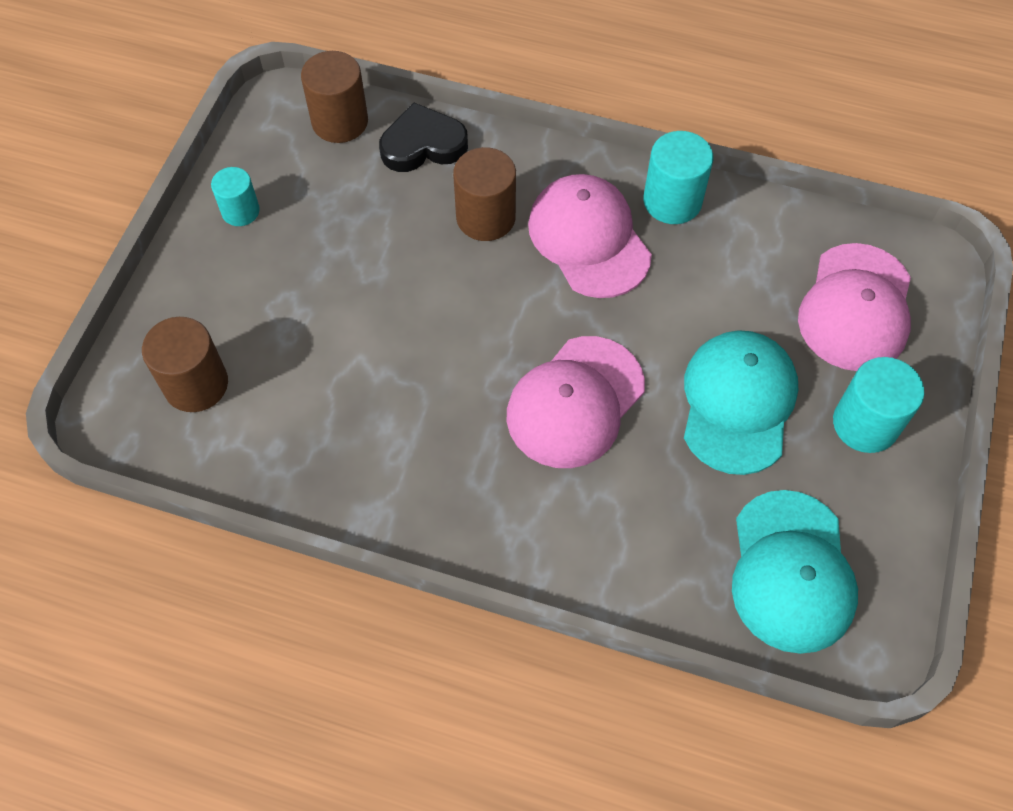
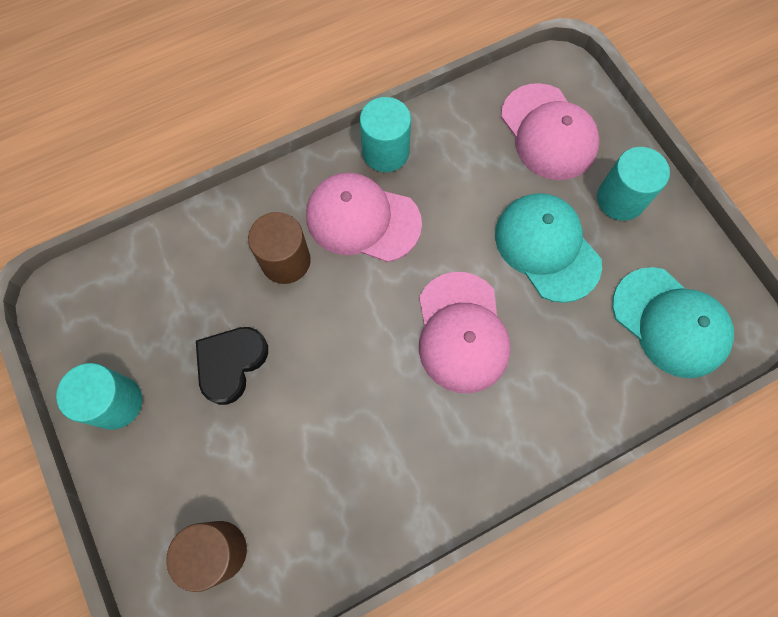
camera: 45 degrees left, 10 degrees up
(240, 211) = (116, 402): turquoise cylinder -> turquoise cylinder, size x1.55
(340, 122) = (117, 277): brown cylinder -> none
(423, 145) = (192, 246): black heart -> black heart (231, 364)

